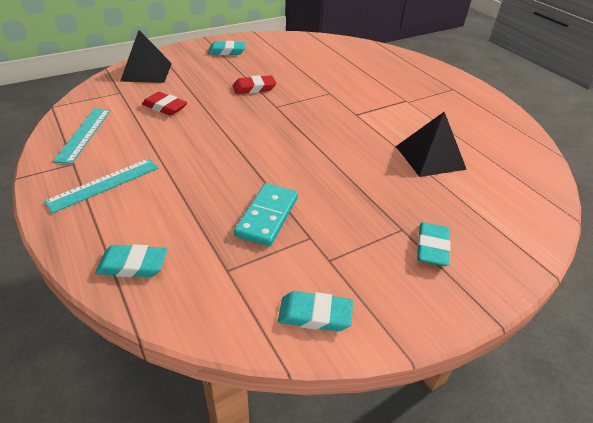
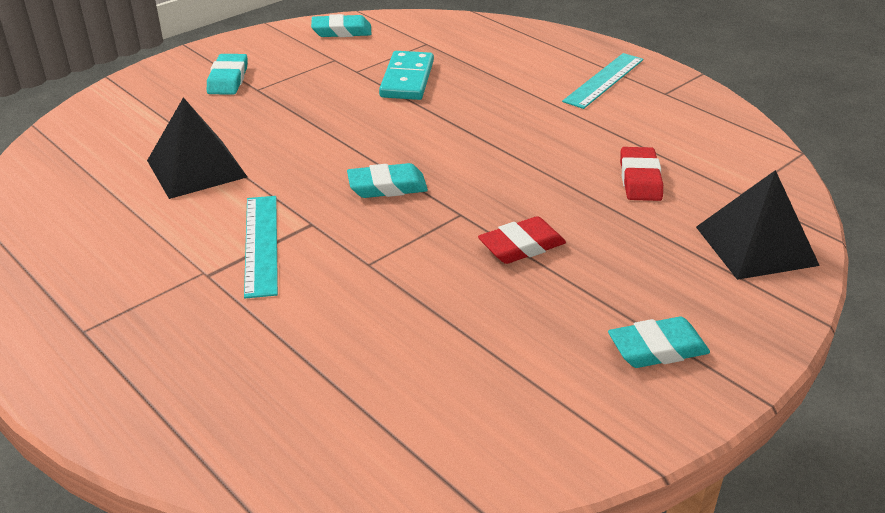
camera: 170 degrees right, 5 degrees down
(84, 134) = (699, 123): turquoise ruler -> turquoise ruler (261, 244)
(133, 265) = (509, 36): turquoise eraser -> turquoise eraser (387, 186)
(165, 107) = (640, 179): red eraser -> red eraser turned 75 degrees clockwise

